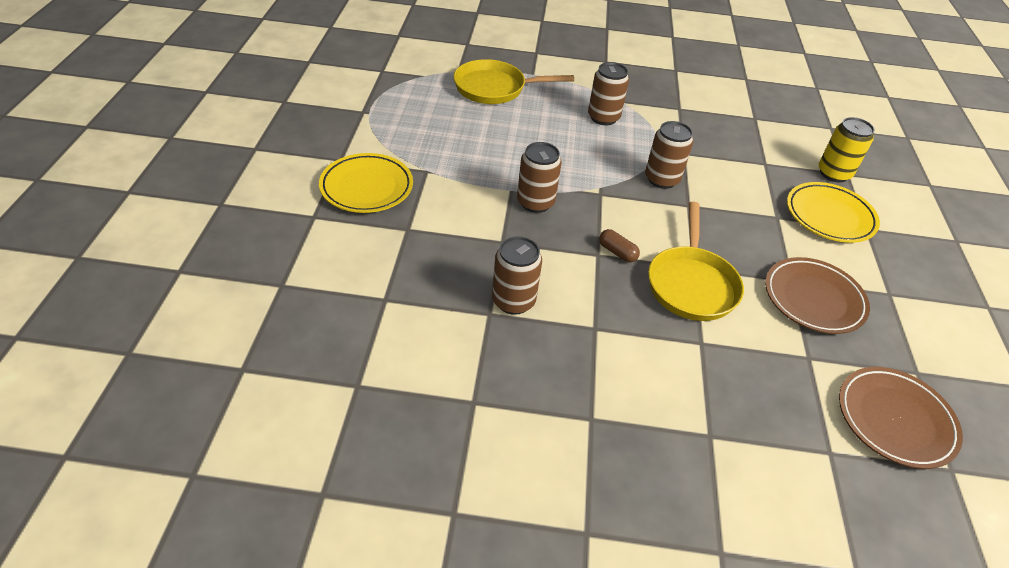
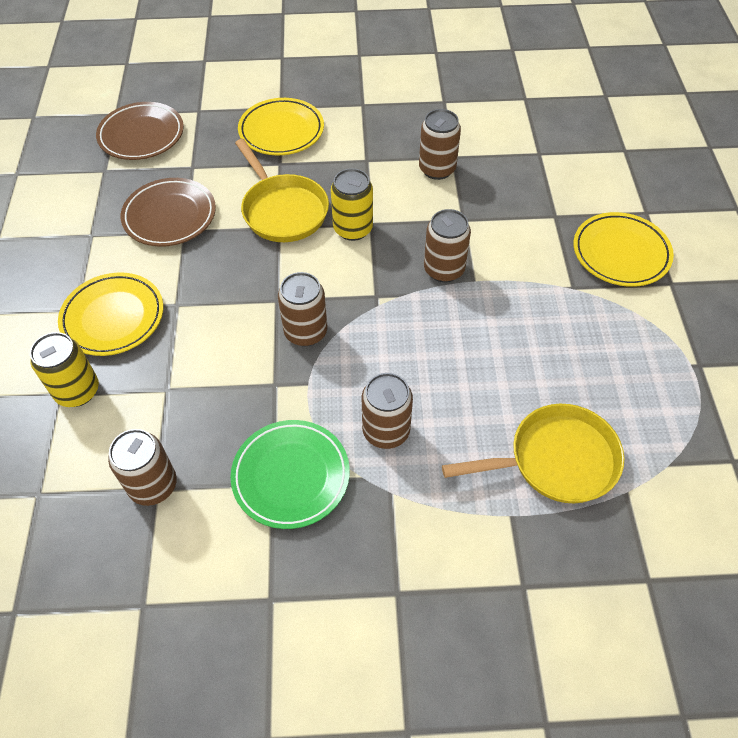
camera: 175 degrees right, 10 degrees up
(617, 252) = (353, 229): brown capsule -> yellow can
(668, 109) = (291, 476): none -> green plate
(691, 284) = (283, 210): yellow pan -> yellow pan turned 150 degrees clockwise
(704, 392) = (281, 131): none -> yellow plate
(757, 119) = (153, 485): none -> brown can

